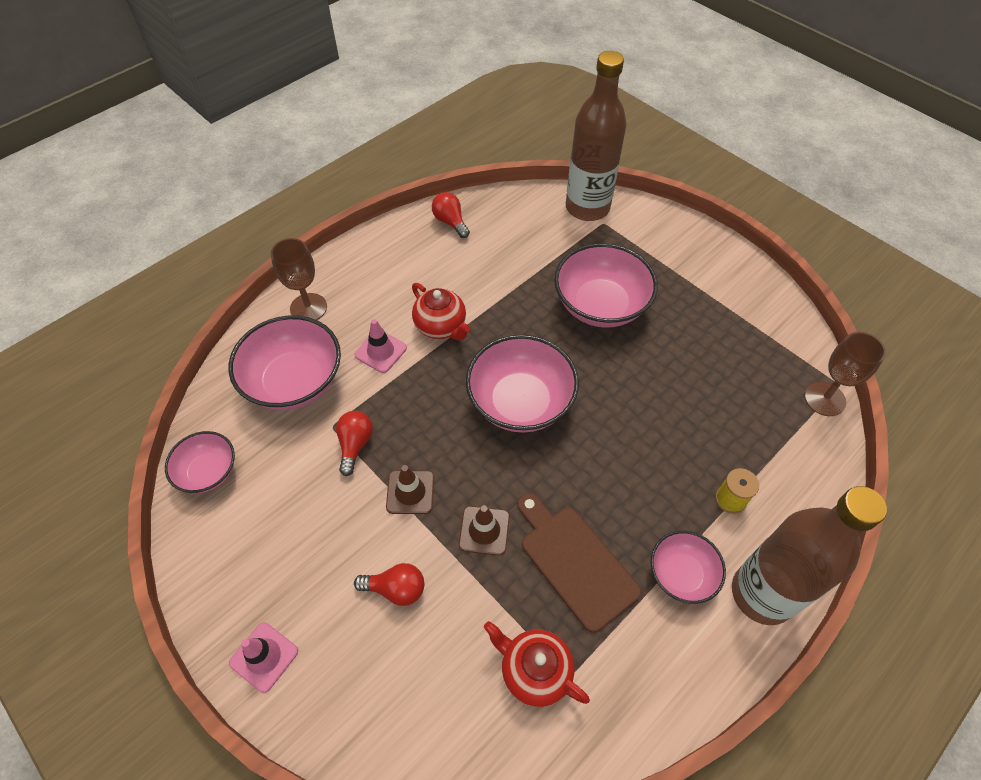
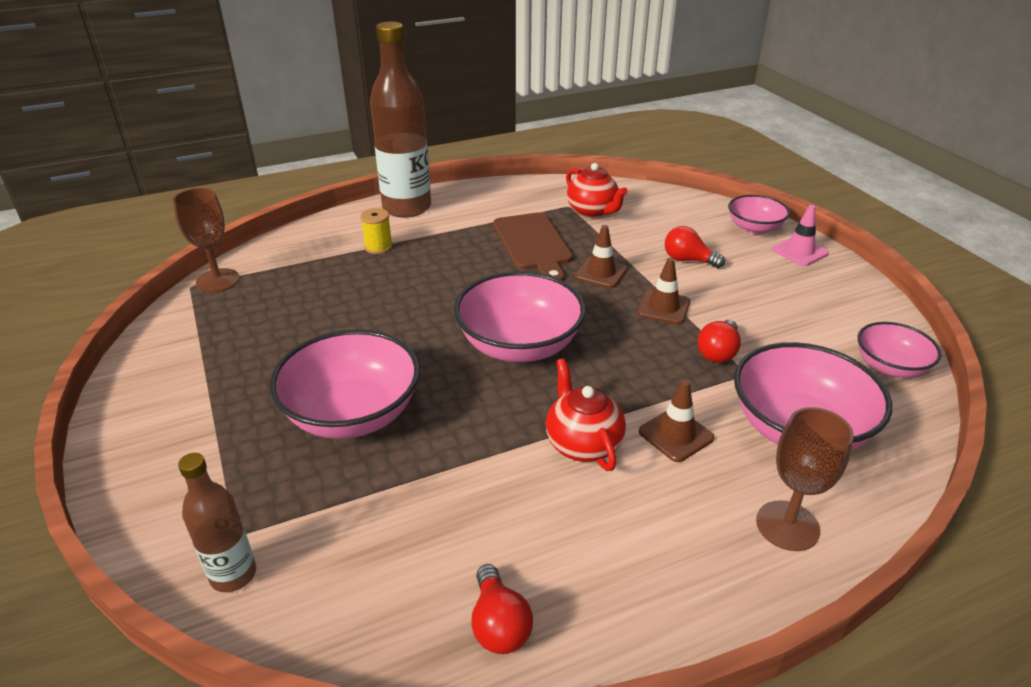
camera: 160 degrees left, 20 degrees down
(380, 351) = (676, 435): pink traffic cone -> brown traffic cone
(587, 208) = (233, 575): brown bottle -> brown bottle, size x0.52
(681, 574) = (455, 225): pink bowl -> pink bowl (754, 228)

